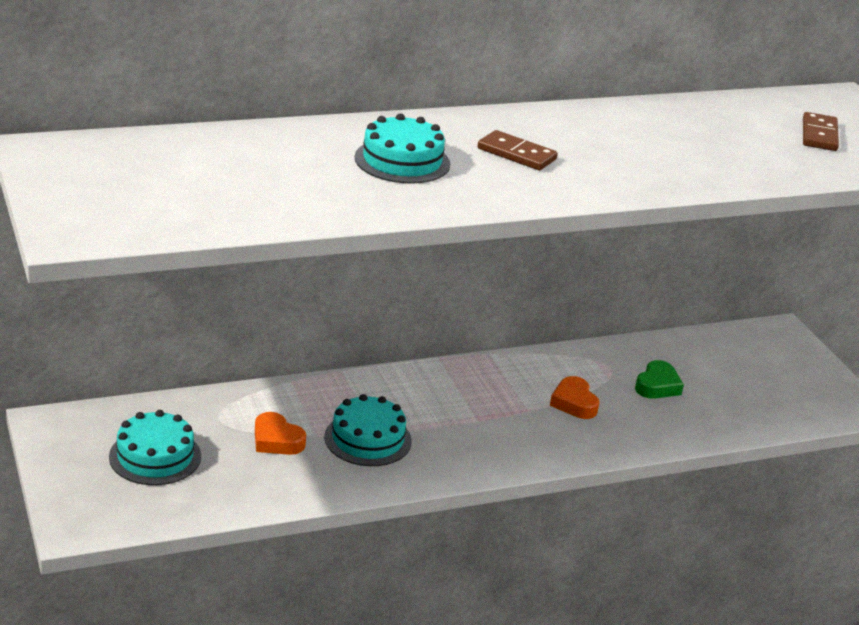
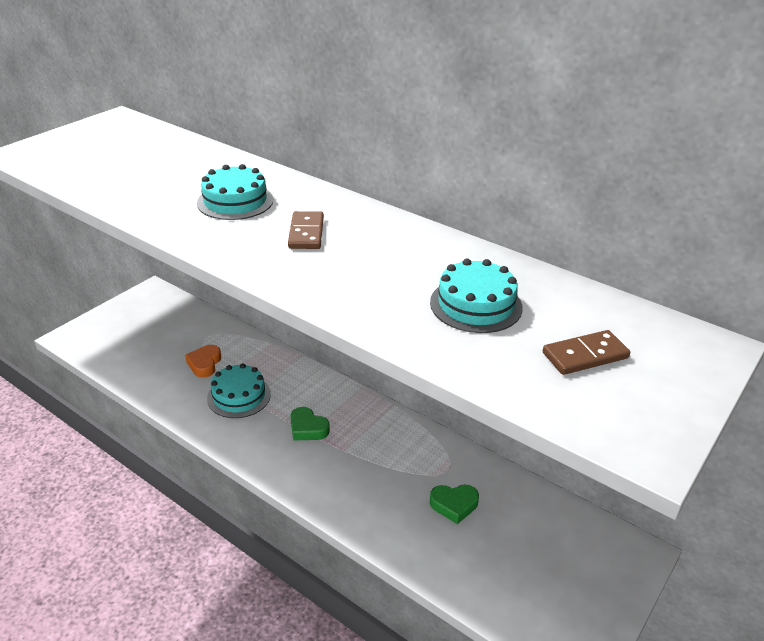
camera: 60 degrees right, 5 degrees up
(155, 456) = (151, 332): turquoise cake -> turquoise cake (476, 305)
(471, 417) = (307, 428): none -> green heart
(574, 403) = (379, 469): orange heart -> none

